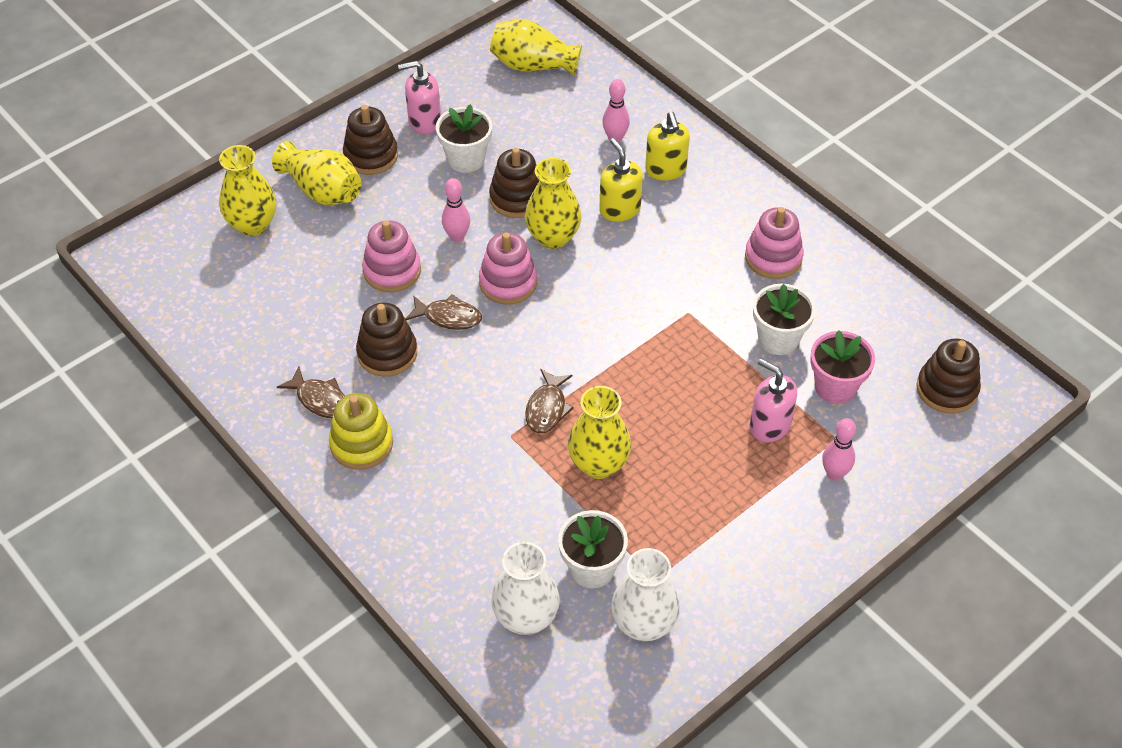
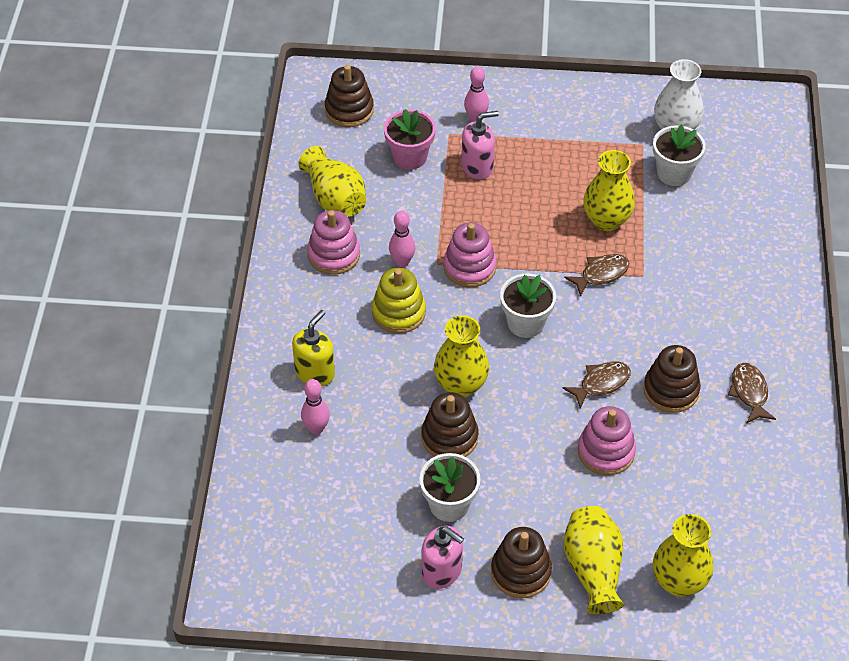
camera: 135 degrees left, 0 degrees up
(361, 444) = (747, 341): yellow stacking toy -> yellow stacking toy (398, 312)
(448, 317) = (601, 383): brown fish -> brown fish turned 90 degrees clockwise
(457, 237) = (529, 441): pink bowling pin -> pink bowling pin (402, 262)
(508, 282) = (532, 376): pink stacking toy -> pink stacking toy (469, 267)
(526, 618) = (739, 177): white vase -> none
(533, 66) = (291, 553): yellow vase -> yellow vase (335, 198)
(619, 209) = (387, 369): yellow soap dispenser -> none
(769, 425) = (477, 166): pink soap dispenser -> pink soap dispenser turned 105 degrees counterclockwise
(778, 339) = (404, 206): white flower pot -> white flower pot (525, 323)

